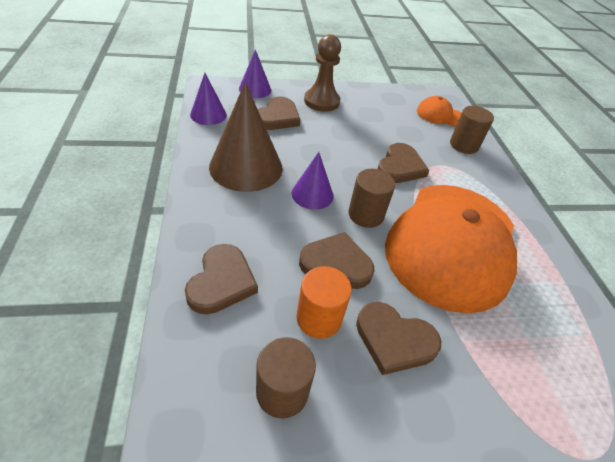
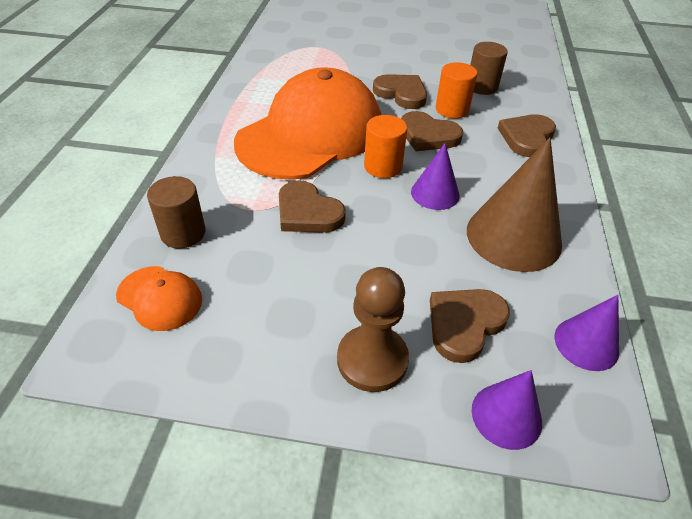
camera: 160 degrees left, 0 degrees up
(366, 215) = (383, 166): brown cylinder -> orange cylinder
(400, 167) = (307, 212): brown heart -> brown heart turned 90 degrees counterclockwise

